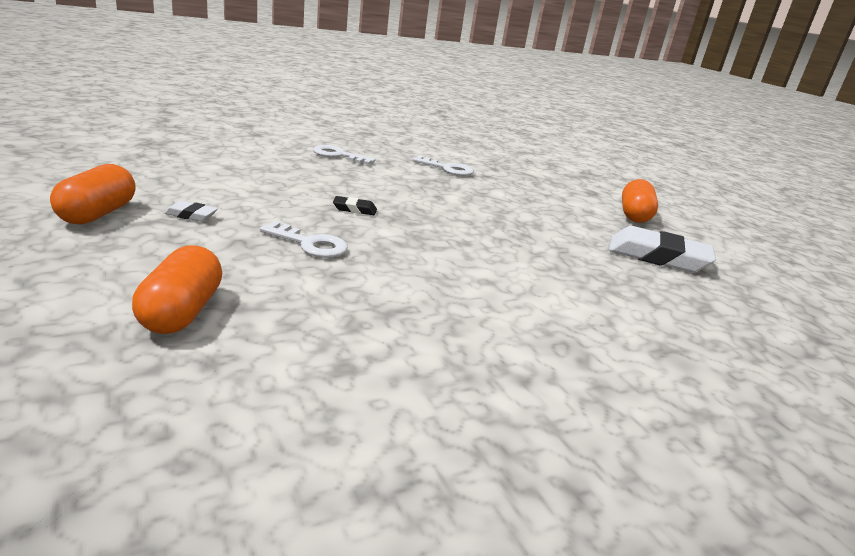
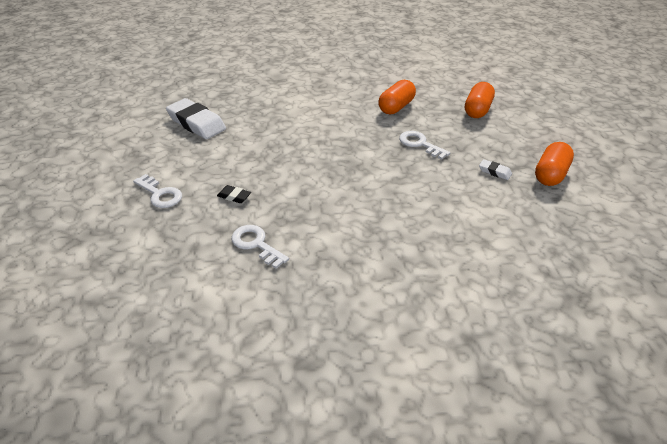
camera: 155 degrees left, 15 degrees up
(338, 155) = (371, 273): white key -> white key (160, 194)
(354, 209) = (383, 176): black eraser -> black eraser (234, 196)
(634, 215) = (143, 163): orange capsule -> orange capsule (396, 107)

